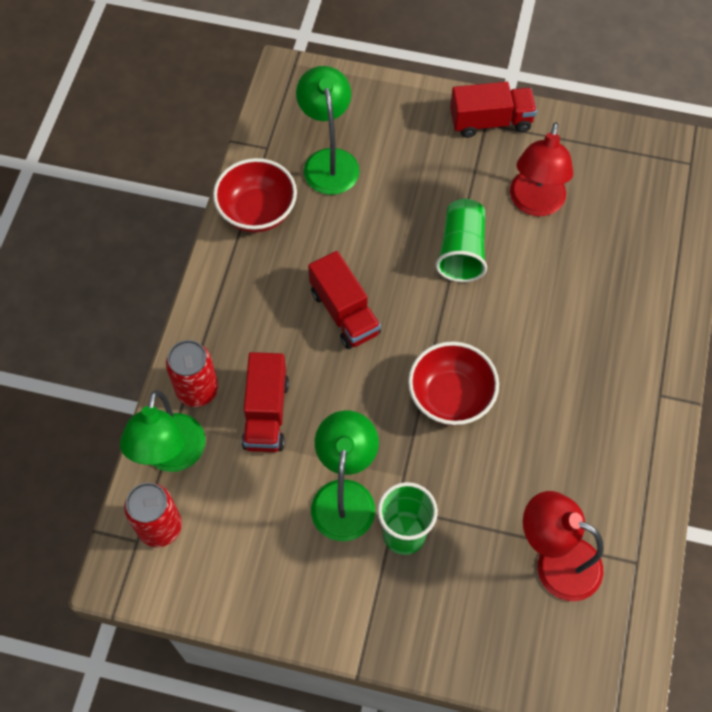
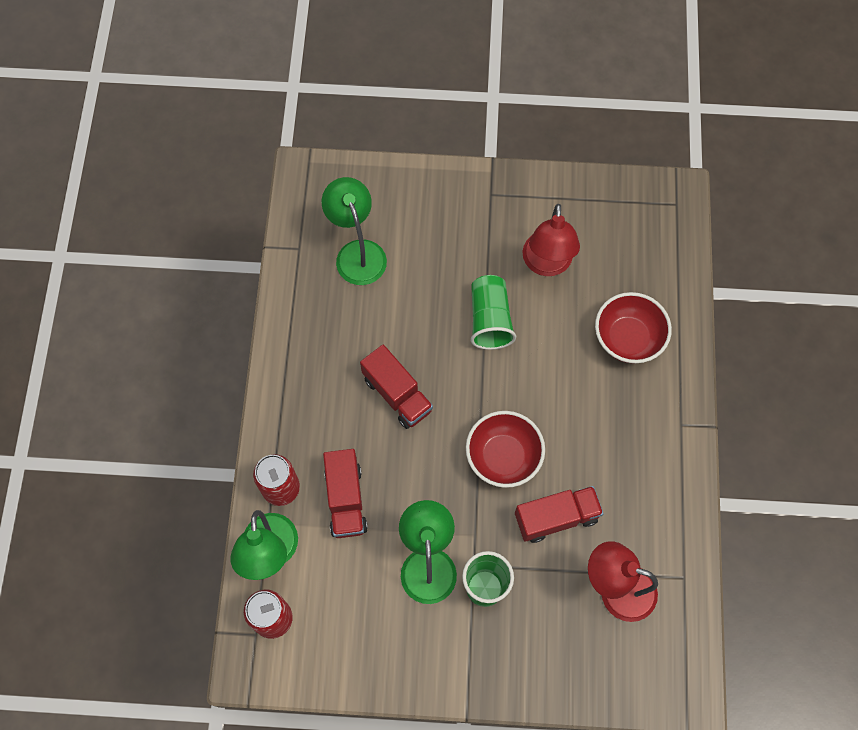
camera: 10 degrees left, 5 degrees up
(257, 211) = (302, 311): red bowl -> red bowl (627, 338)
(490, 121) = (495, 191): red truck -> red truck (556, 517)

